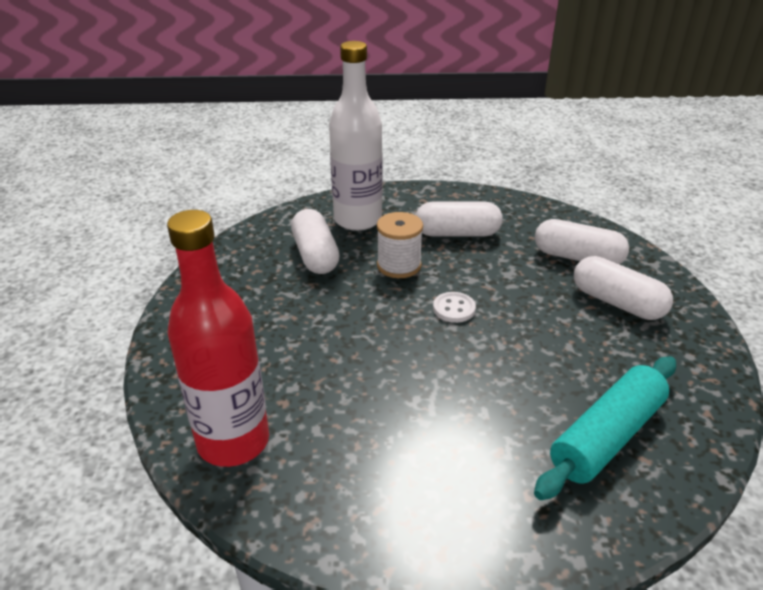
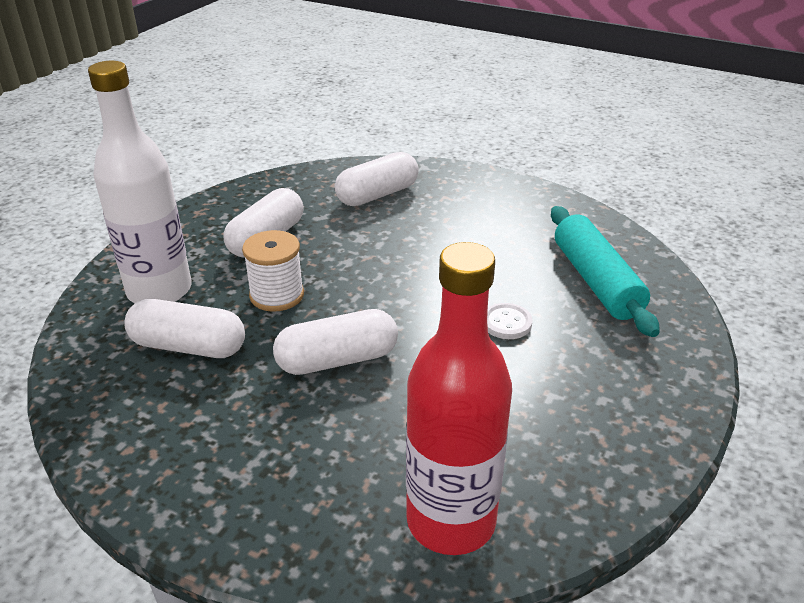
camera: 60 degrees left, 0 degrees up
(454, 309) = (380, 289): white button -> white button (506, 323)
(617, 302) = (453, 205): white capsule -> white capsule (337, 360)

